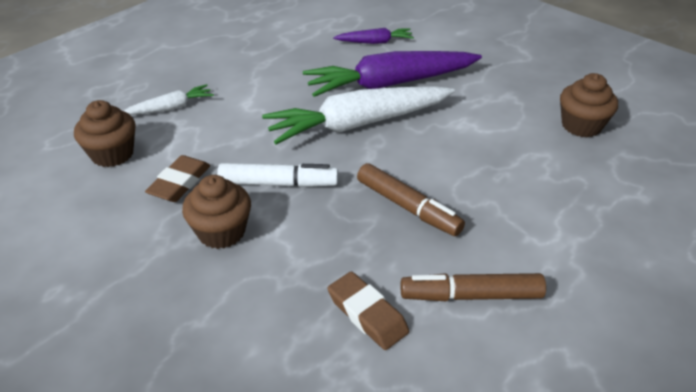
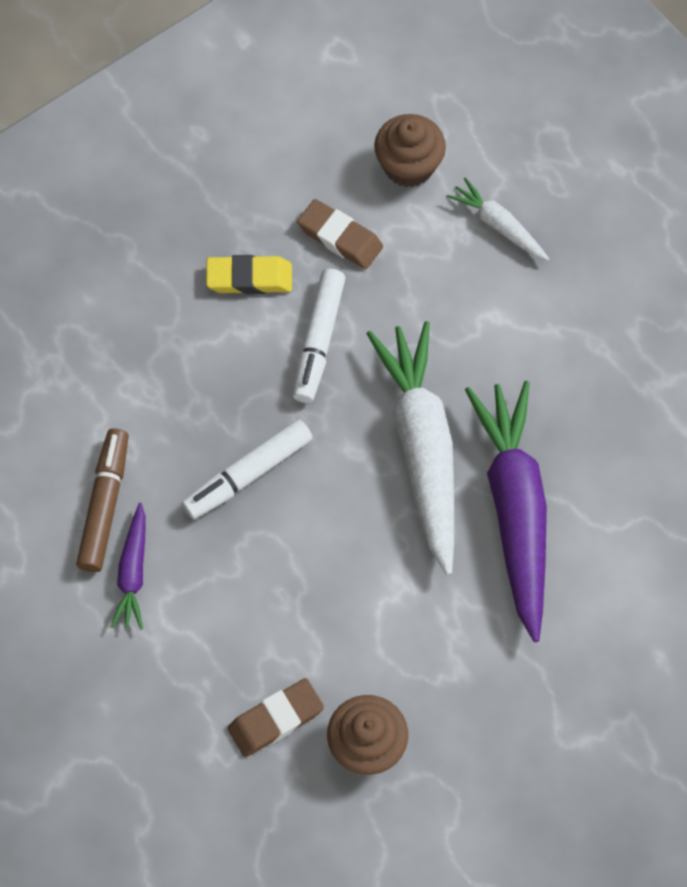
camera: 100 degrees right, 25 degrees up
(171, 108) = (498, 225): white carrot -> white carrot turned 150 degrees clockwise
(221, 232) = (249, 278): brown cupcake -> yellow eraser
(367, 314) = (105, 402): brown eraser -> brown eraser (275, 719)
(375, 42) = (642, 513): purple carrot -> purple carrot (133, 572)
(407, 207) = (248, 474): brown marker -> white marker

